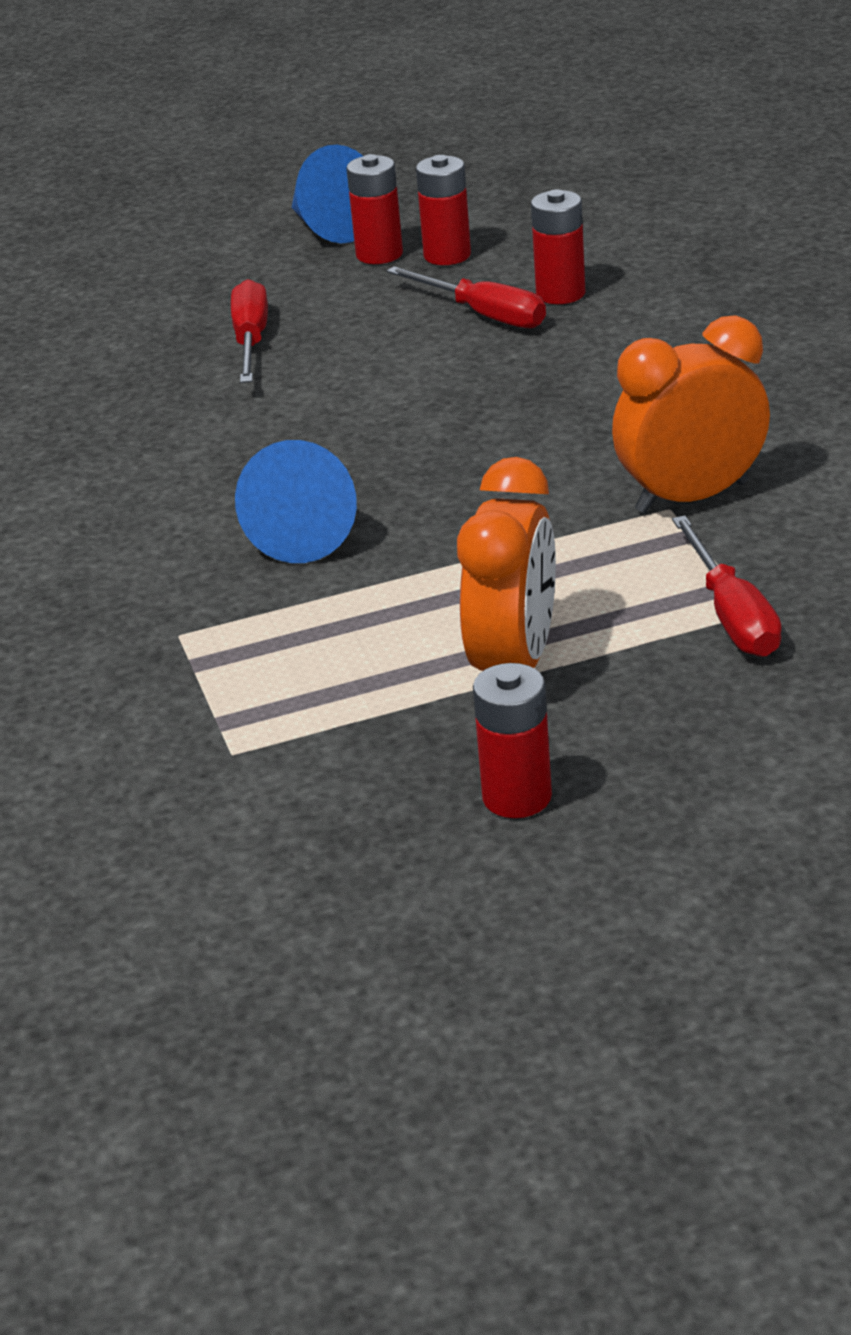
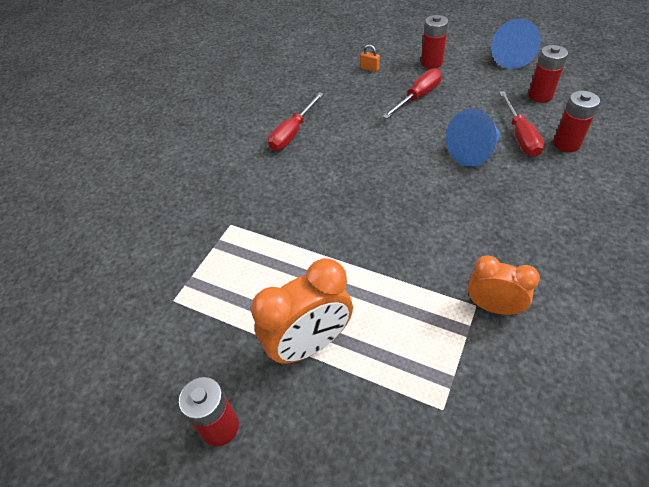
camera: 45 degrees right, 15 degrees up
(100, 343) = (369, 68): none -> orange padlock
(306, 534) = (324, 207): blue cone -> blue cone (474, 152)
(379, 254) = (513, 80): red battery -> red battery (431, 63)
(691, 497) = (493, 307): orange clock -> orange clock, size x0.65
(732, 616) = (427, 401): red screwdriver -> red screwdriver (292, 133)

